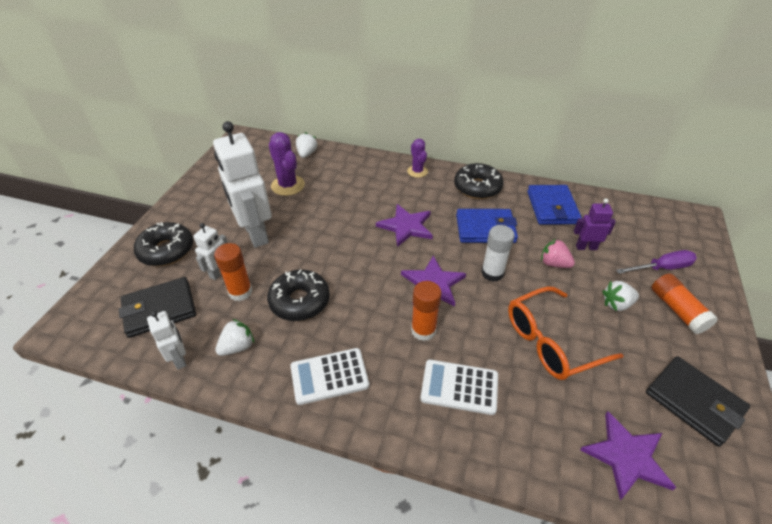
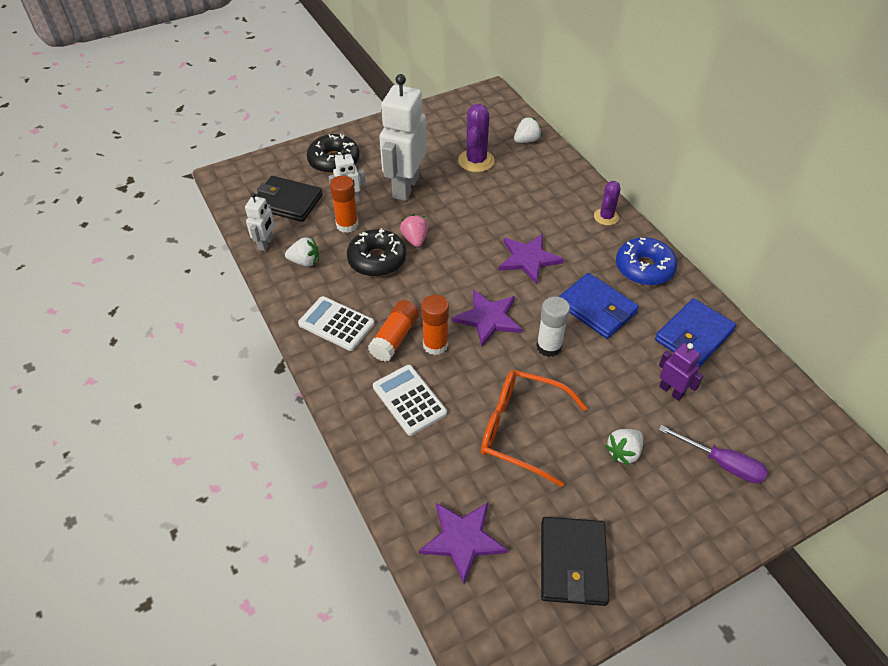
camera: 45 degrees right, 5 degrees up
(477, 187) = (644, 268): black donut -> blue donut
(554, 264) = (616, 380): pink strawberry -> pink strawberry (415, 239)
(616, 304) = (623, 452): white strawberry -> white strawberry turned 75 degrees counterclockwise
(677, 310) = (676, 502): orange glue stick -> orange glue stick (395, 338)

